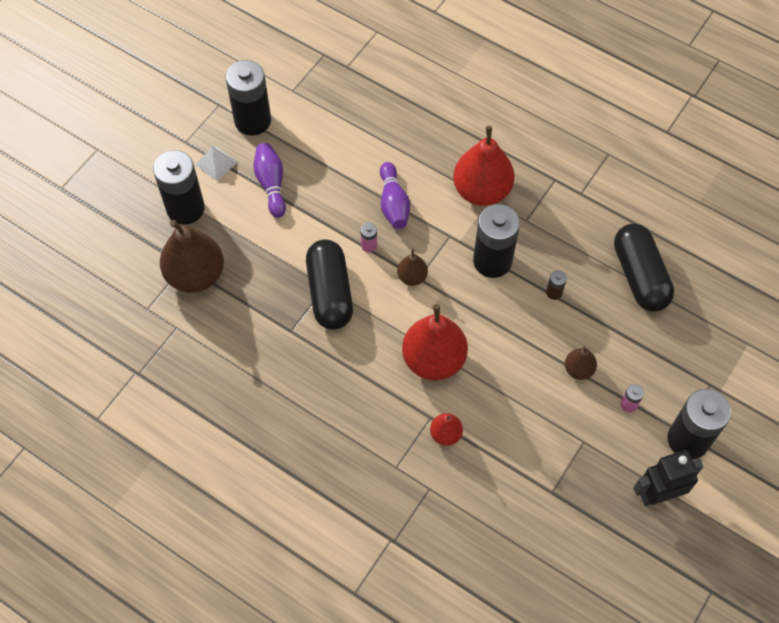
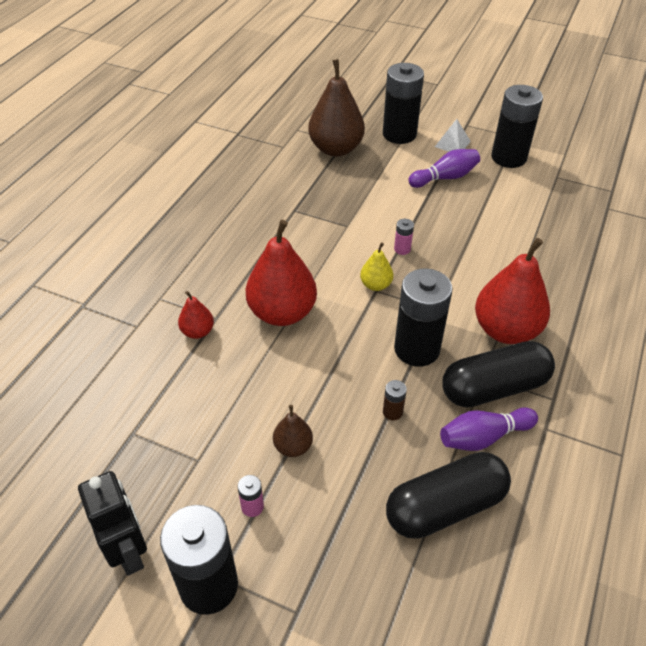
camera: 80 degrees right, 15 degrees down
(330, 293) = (340, 229): black capsule -> black capsule (494, 388)
(393, 203) = (458, 261): purple bowling pin -> purple bowling pin (483, 437)
(412, 277) = (376, 285): brown pear -> yellow pear

